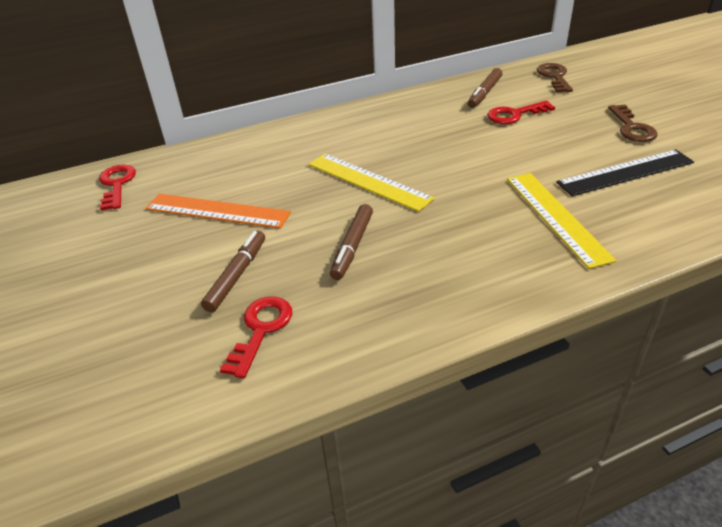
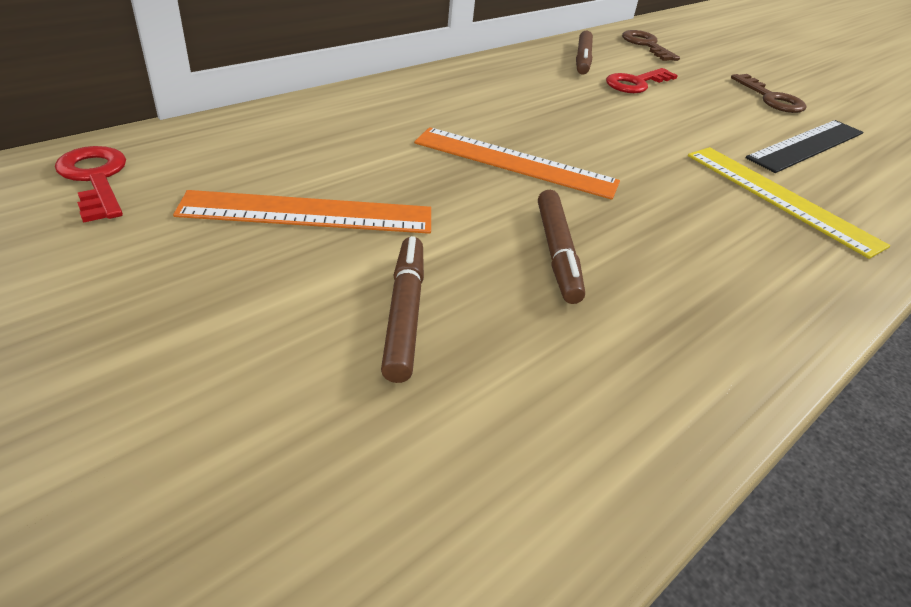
camera: 25 degrees left, 0 degrees up
(261, 330) = (505, 403): red key -> none
(368, 181) = (515, 163): yellow ruler -> orange ruler

